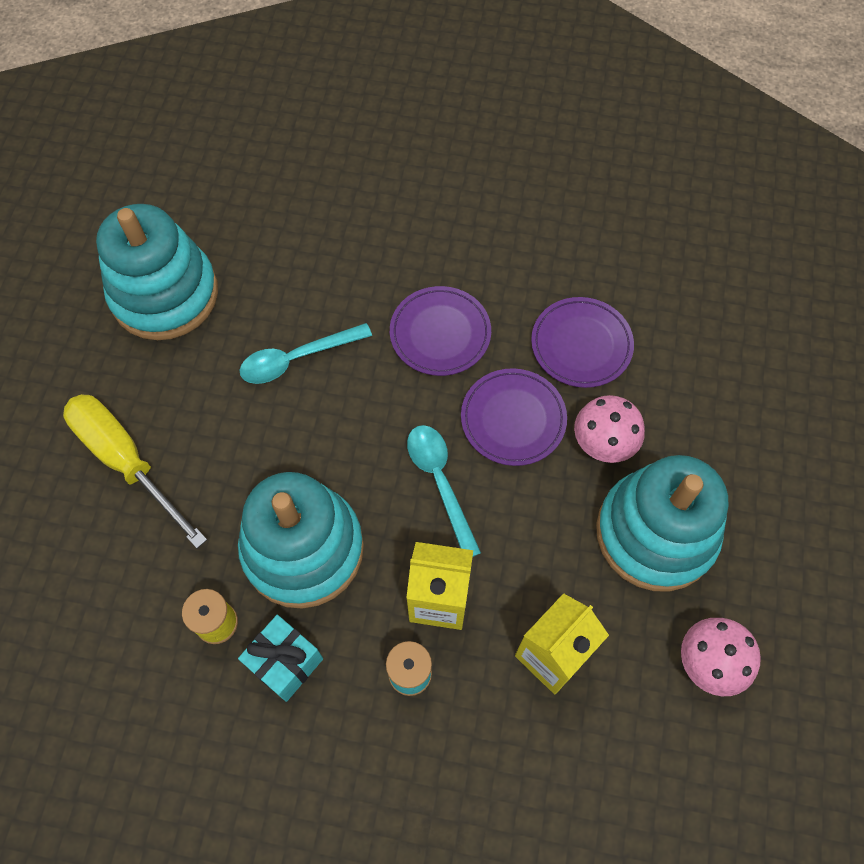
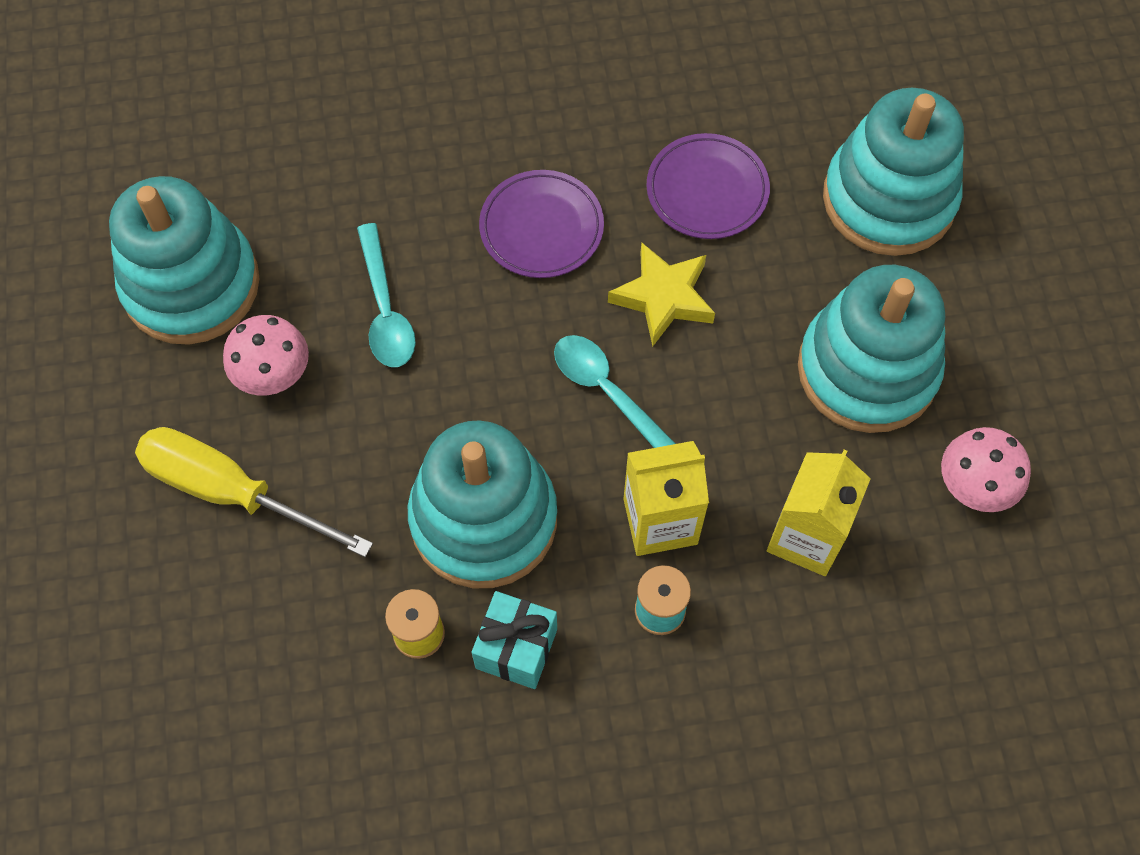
camera: 20 degrees left, 0 degrees up
(297, 358) = (385, 309): turquoise spoon -> turquoise spoon turned 60 degrees counterclockwise
(513, 419) = (663, 297): purple plate -> yellow star
(603, 442) = (773, 290): pink mushroom -> pink mushroom (273, 374)
(726, 398) = (888, 199): none -> turquoise stacking toy

